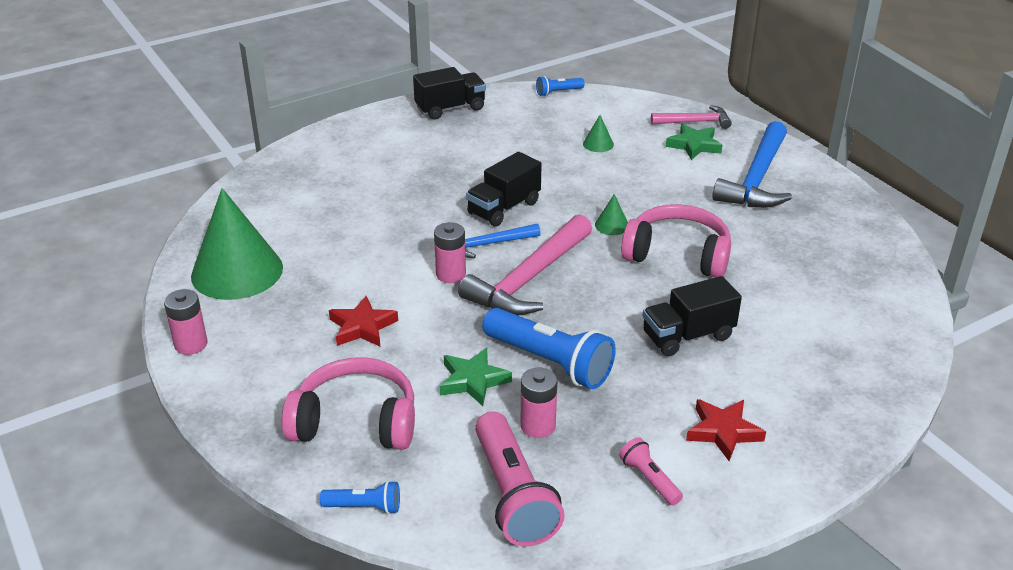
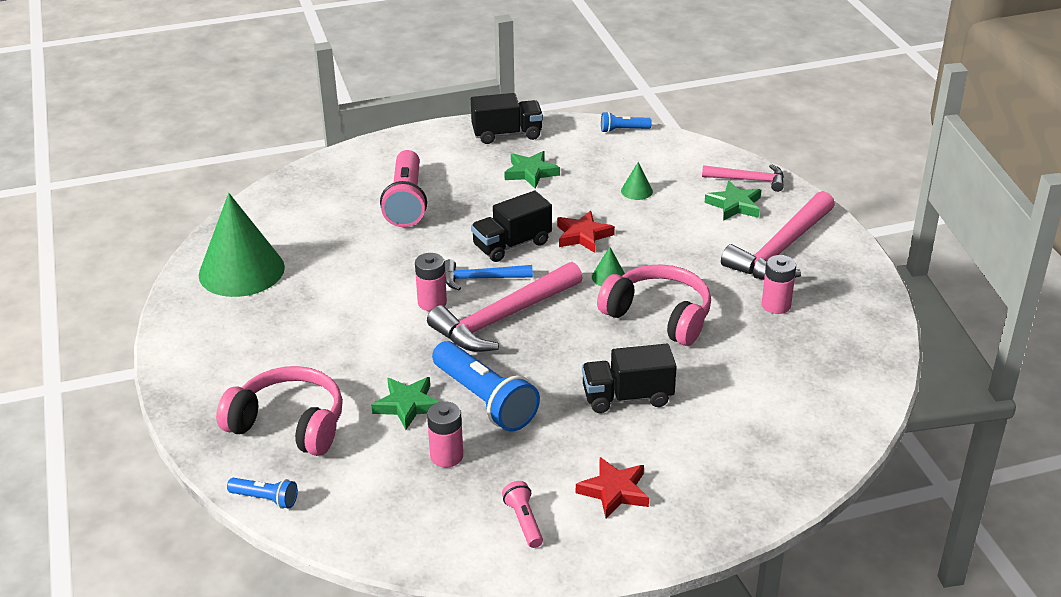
camera: 15 degrees right, 0 degrees up
(191, 344) = (176, 332): pink battery -> pink battery (776, 305)
(362, 327) = (330, 340): red star -> red star (583, 236)
(490, 140) = (531, 173): none -> green star
(512, 495) = (396, 512): pink flashlight -> pink flashlight (406, 202)
(757, 179) = (781, 250): blue hammer -> pink hammer

